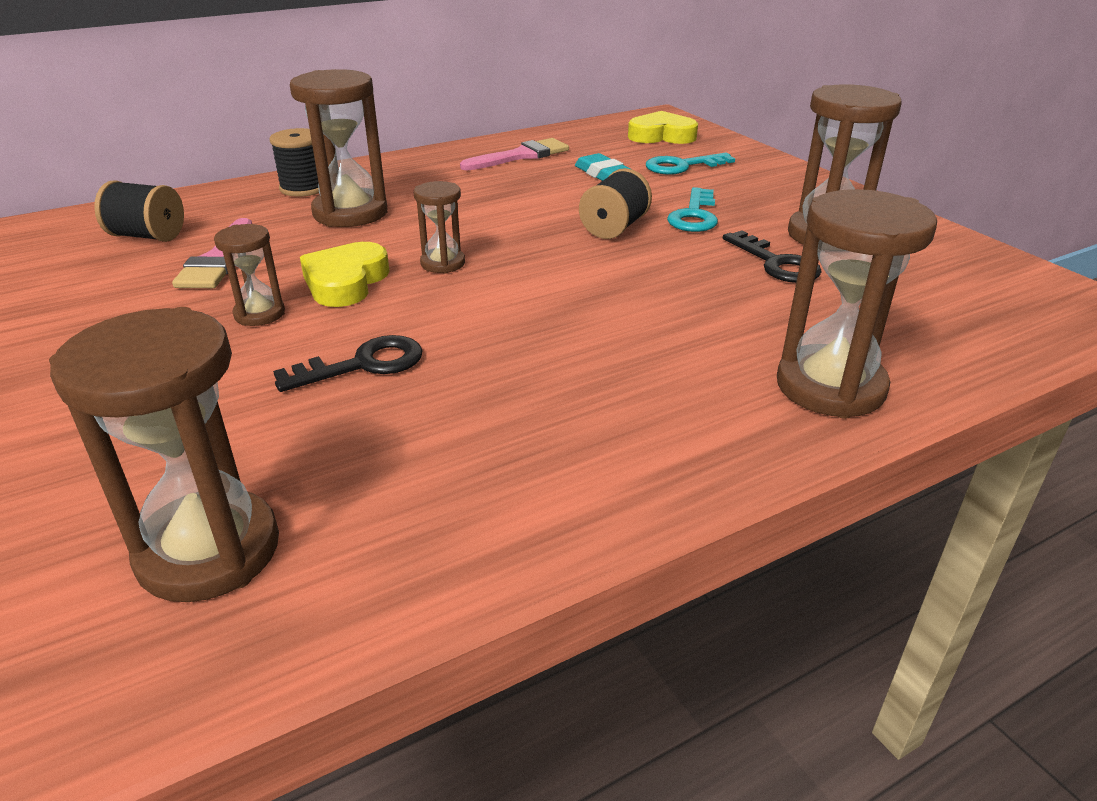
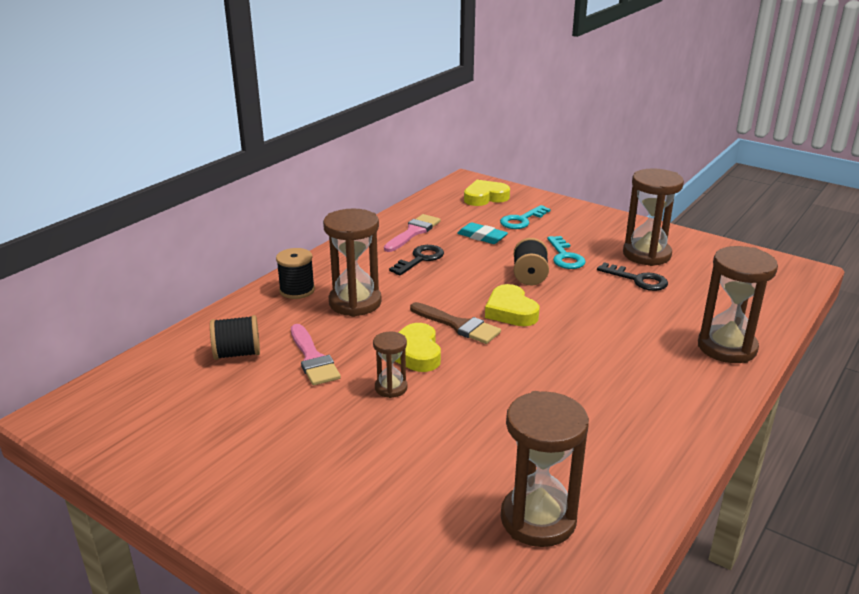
camera: 25 degrees left, 5 degrees down
(363, 364) = (491, 401): black key -> black key (420, 259)
(443, 263) = (458, 325): brown hourglass -> brown brush
(535, 262) = (511, 311): none -> yellow heart

